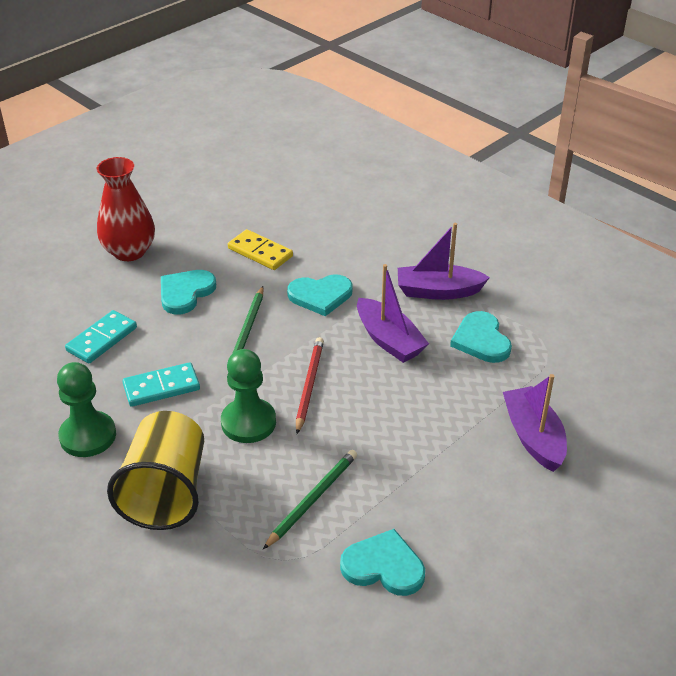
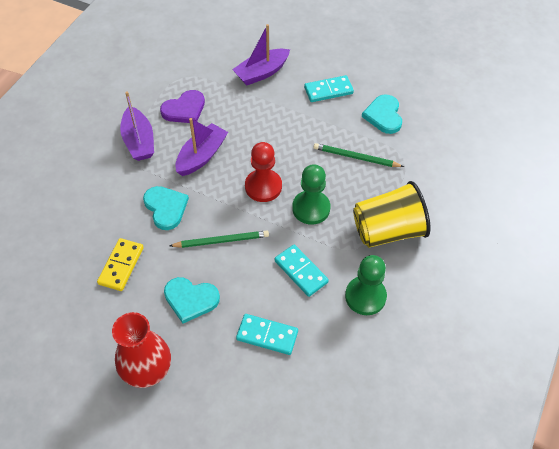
camera: 110 degrees left, 15 degrees up
(309, 385) = (263, 186): red pencil -> red pawn
(467, 509) = (328, 90): none -> turquoise domino
(481, 340) = (184, 109): turquoise heart -> purple heart

